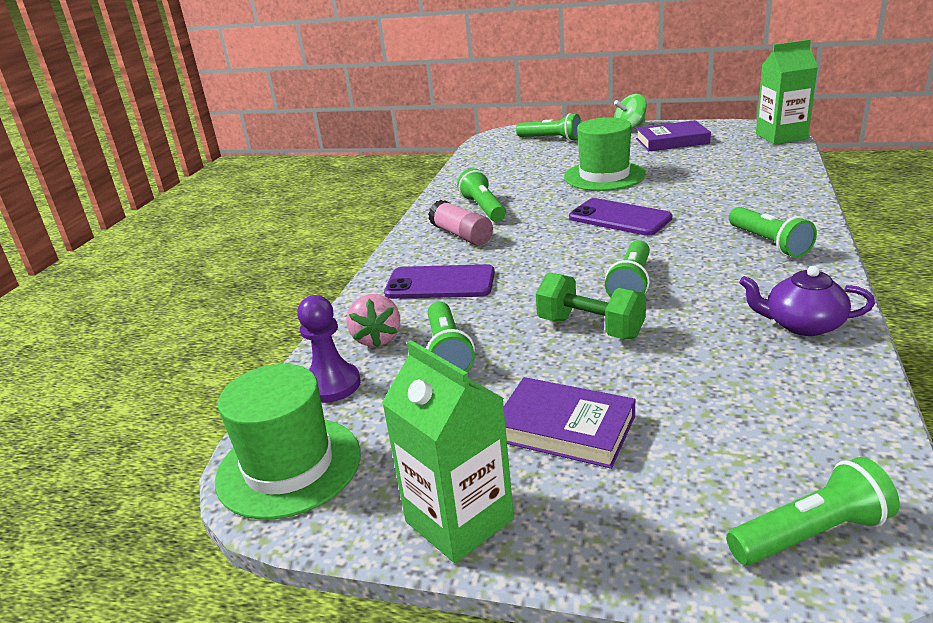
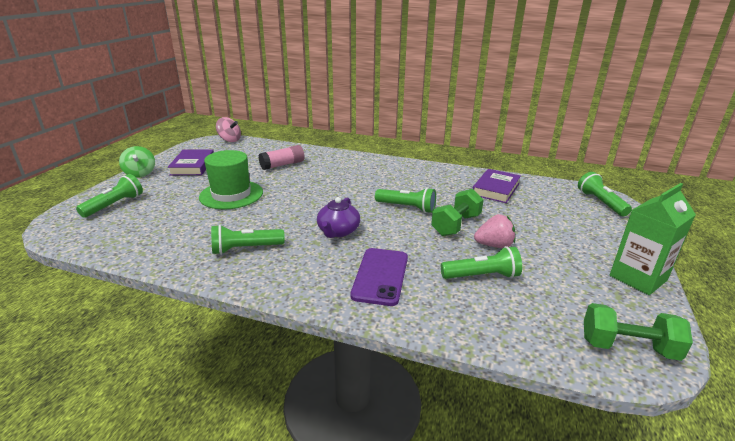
camera: 90 degrees left, 0 degrees up
(289, 466) = (628, 347): green hat -> green dumbbell
(332, 385) = (529, 331): purple pawn -> none
(377, 339) = (463, 309): pink strawberry -> pink strawberry (494, 245)
(461, 235) = (294, 262): pink glue stick -> pink glue stick (282, 165)
(565, 428) = (554, 242): purple book -> purple book (495, 189)
(619, 218) = (312, 199): purple phone -> none
(769, 243) = (374, 169): green flashlight -> none
(781, 136) = (229, 140): green carton -> pink spinning top
(802, 324) = (458, 177): purple teapot -> purple teapot (338, 231)

